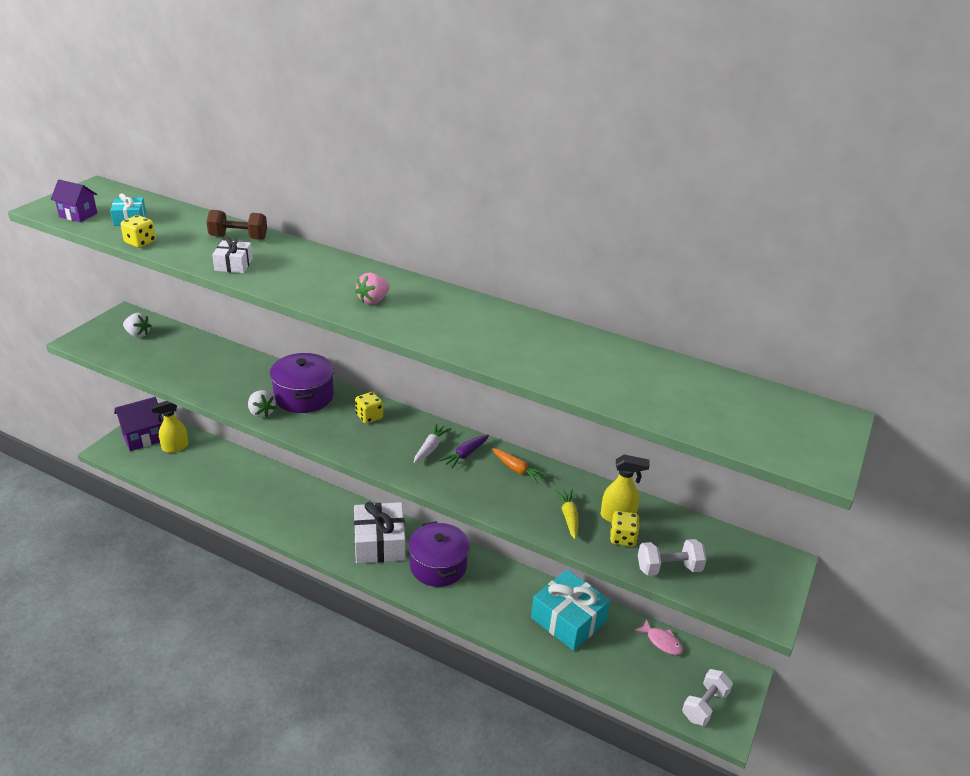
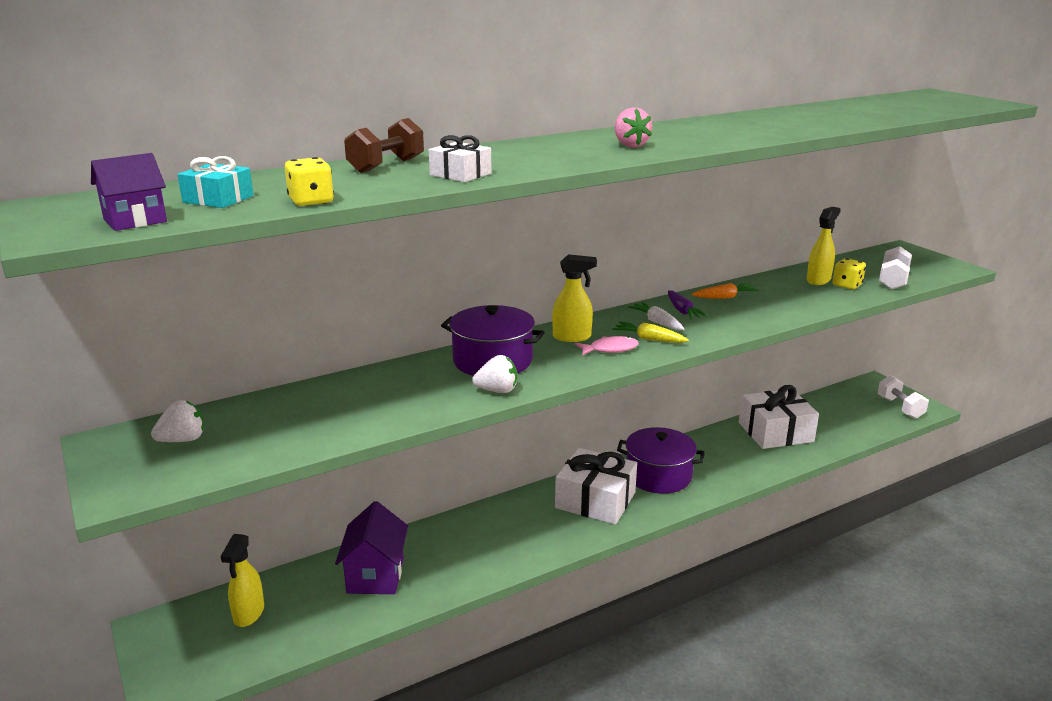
camera: 55 degrees left, 10 degrees down
(143, 437) = (185, 641): purple house -> purple house (375, 575)
(369, 416) = (572, 337): yellow dice -> yellow spray bottle
(568, 517) = (807, 295): yellow carrot -> yellow carrot (649, 339)
(568, 619) = (775, 432): turquoise gift -> white gift
(661, 641) = (824, 401): pink fish -> pink fish (610, 349)

